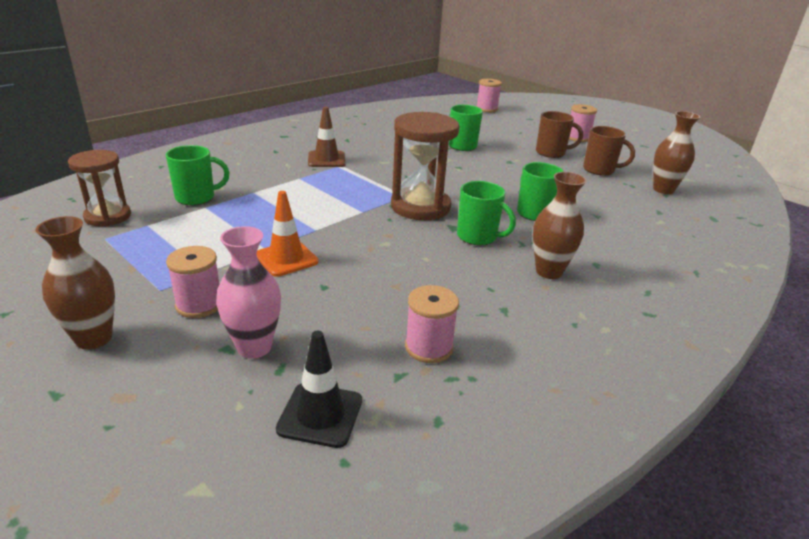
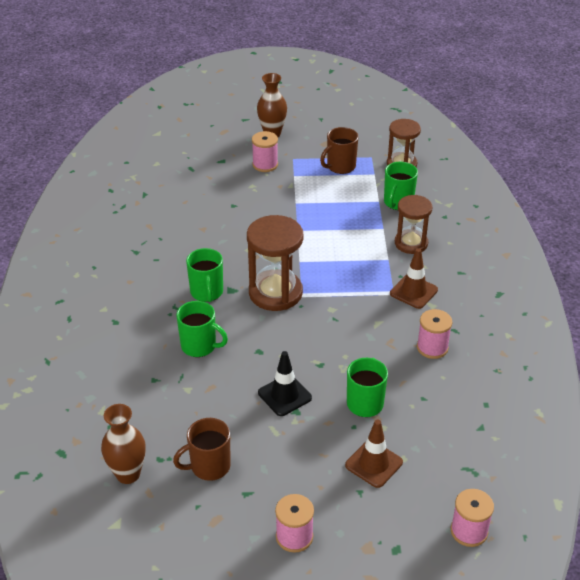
camera: 135 degrees right, 10 degrees up
(254, 347) = (213, 167): pink vase -> none
(261, 175) = (411, 243): none -> brown hourglass
(286, 259) = (276, 205): orange traffic cone -> none
(320, 415) = (153, 166): black traffic cone -> black traffic cone (284, 395)
(428, 347) = (147, 211): pink spool -> pink spool (432, 347)
(478, 237) = (207, 292): green mug -> green mug turned 90 degrees counterclockwise
(497, 133) = (374, 464): none -> brown traffic cone
(549, 271) = (137, 294): brown vase -> none
(551, 153) = (281, 465): brown mug -> brown mug (340, 166)

